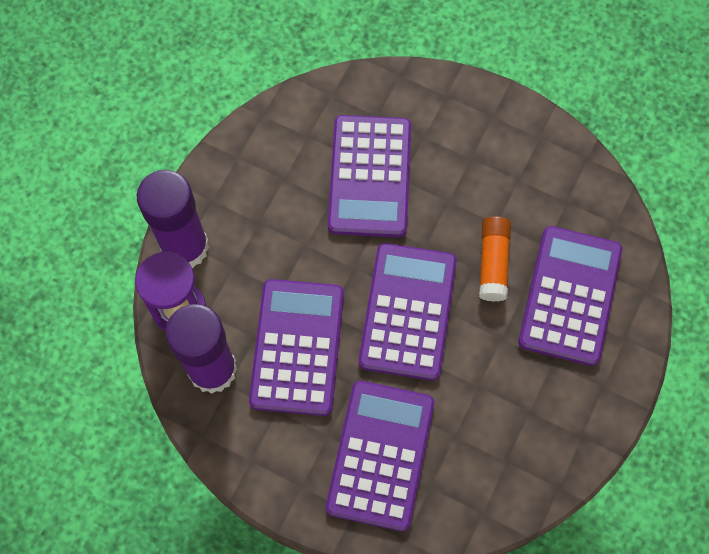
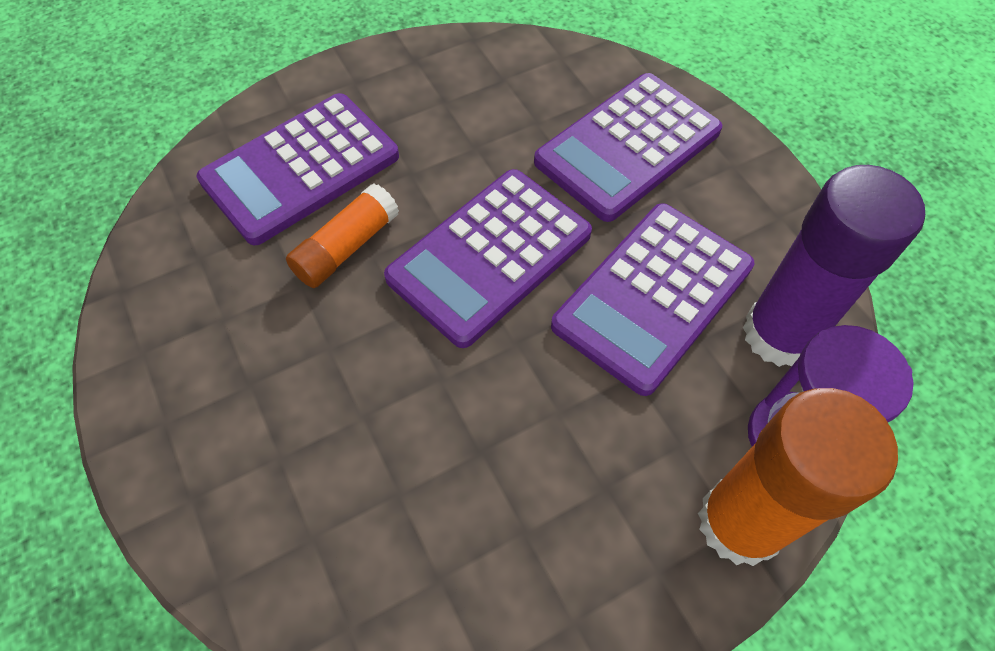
camera: 145 degrees left, 10 degrees down
(185, 247) = (739, 523): purple glue stick -> orange glue stick
(370, 176) = (399, 450): purple calculator -> none

